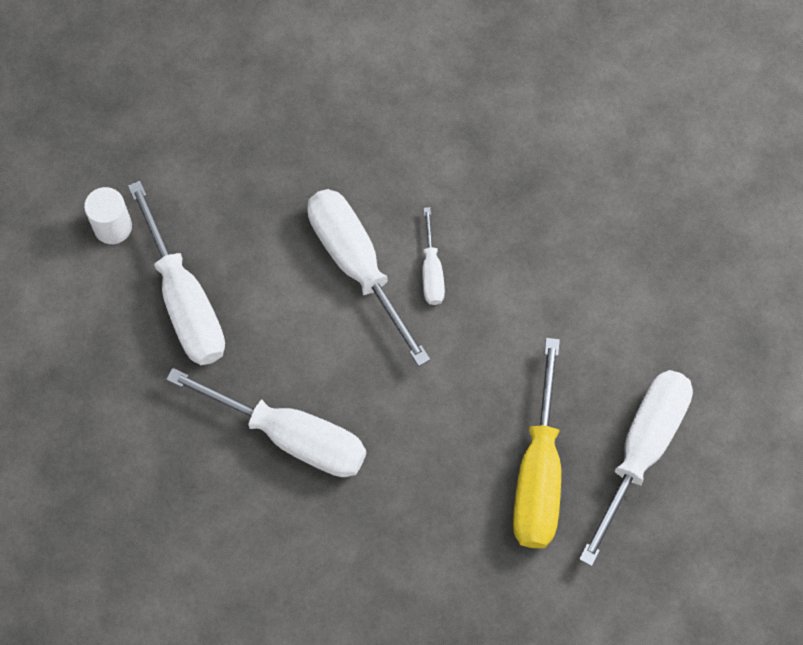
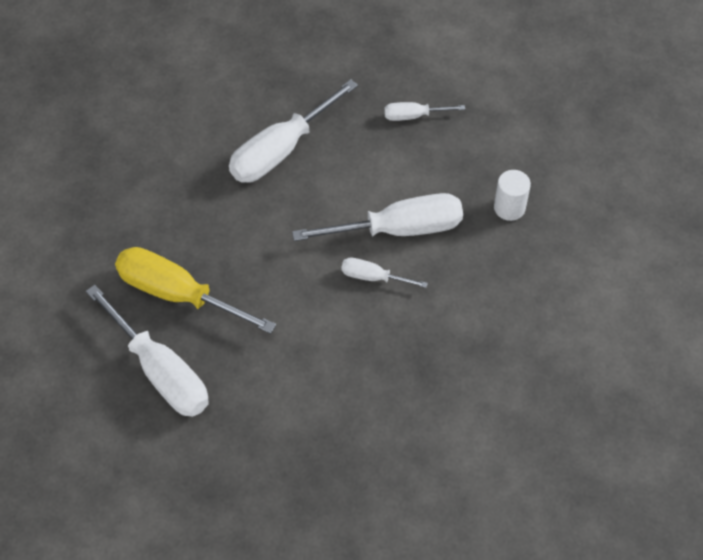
camera: 110 degrees right, 10 degrees down
(113, 227) = (490, 89): white cylinder -> white cylinder (509, 207)
(184, 301) = (413, 116): white screwdriver -> white screwdriver, size x0.50

